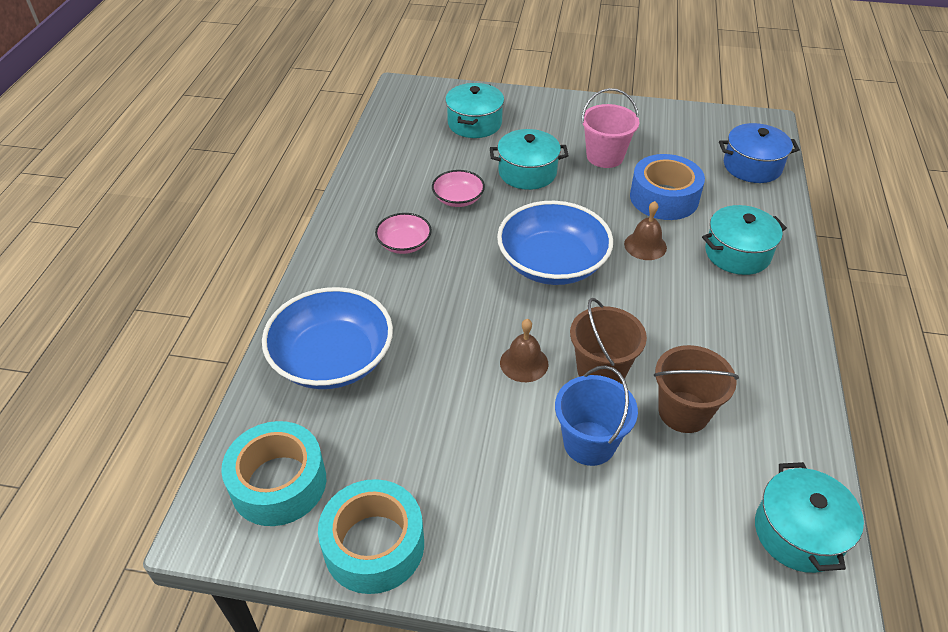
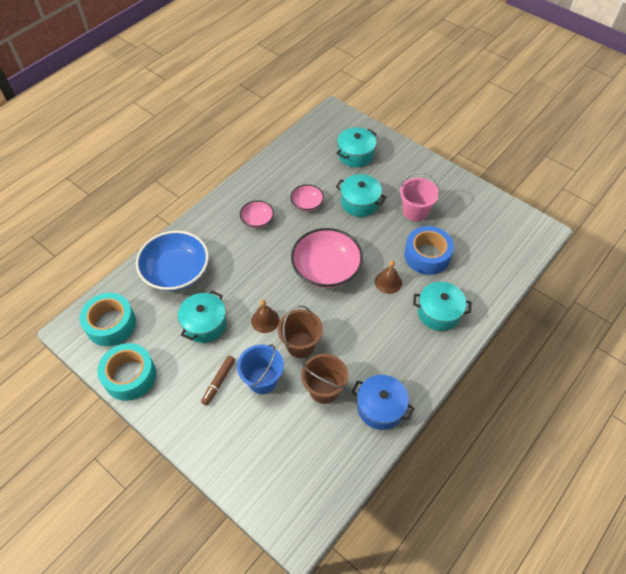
camera: 30 degrees right, 10 degrees up
(526, 479) = (219, 382): none -> brown marker
(552, 263) = (326, 269): blue bowl -> pink bowl
(752, 166) = (503, 258): blue pot -> blue pot (380, 407)
(798, 532) = (326, 482): turquoise pot -> turquoise pot (205, 324)

